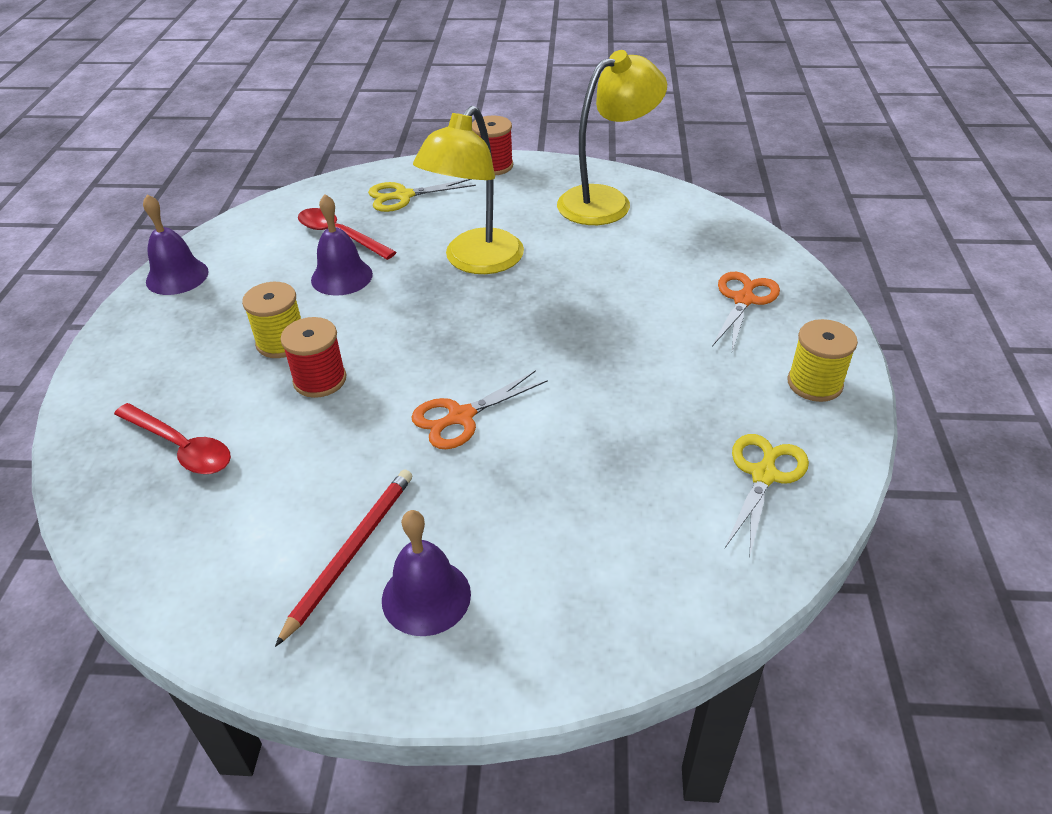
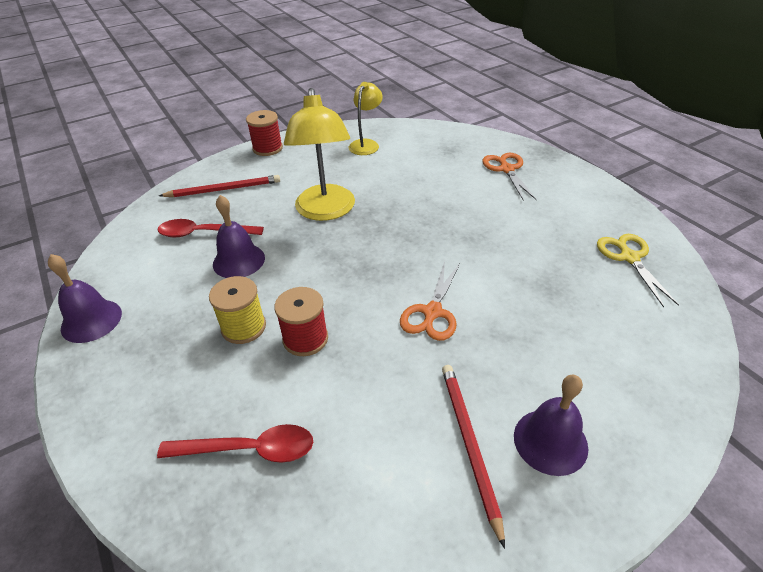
camera: 35 degrees left, 0 degrees up
(403, 196) = (224, 189): yellow scissors -> red pencil
(606, 201) = (366, 144): yellow lamp -> yellow lamp, size x0.58
(814, 383) = (592, 198): yellow spool -> none

